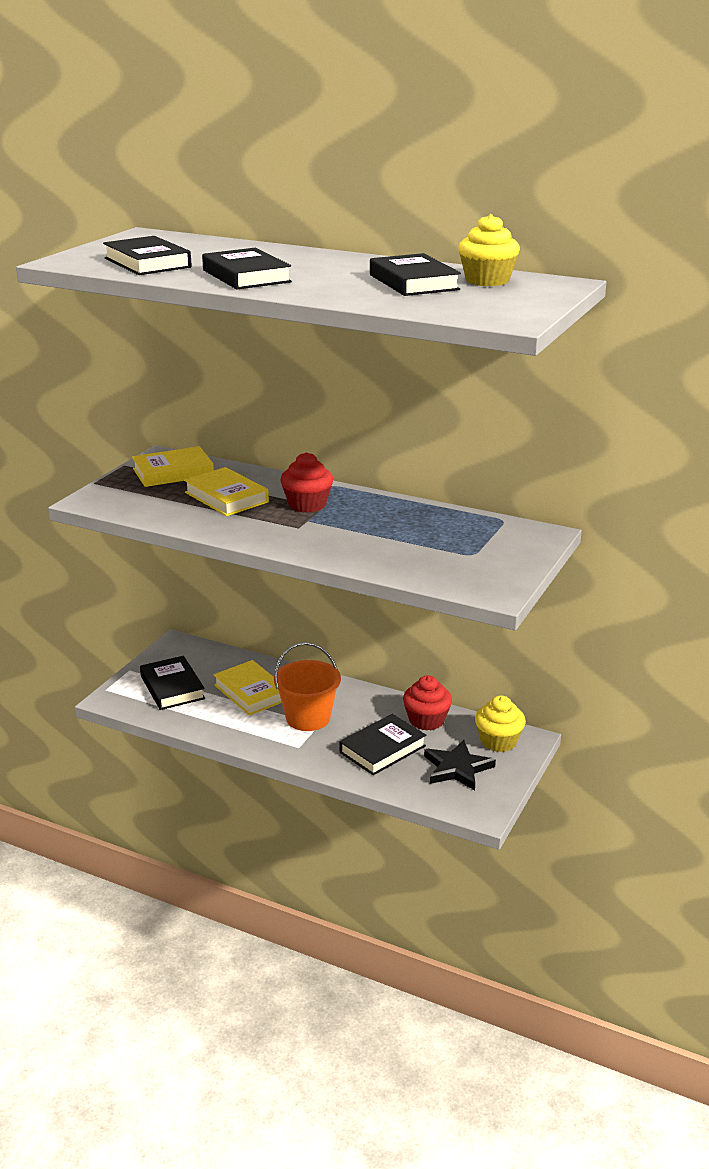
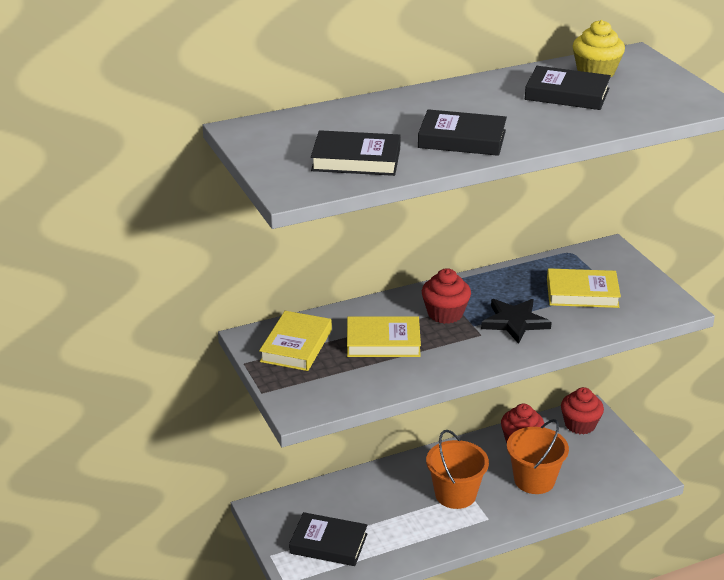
camera: 50 degrees left, 5 degrees up
(251, 692) = (386, 505): yellow book -> yellow book (582, 293)
(382, 749) = (534, 480): black book -> orange bucket
(457, 768) = (592, 459): black star -> black star (514, 322)
(498, 741) = (580, 425): yellow cupcake -> red cupcake

